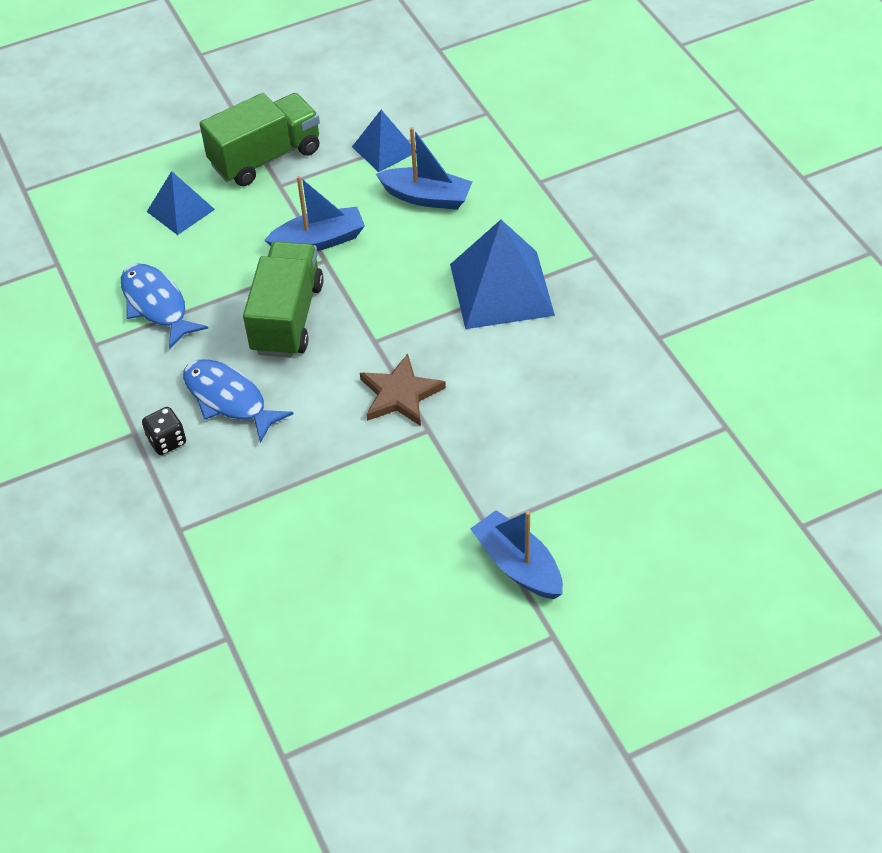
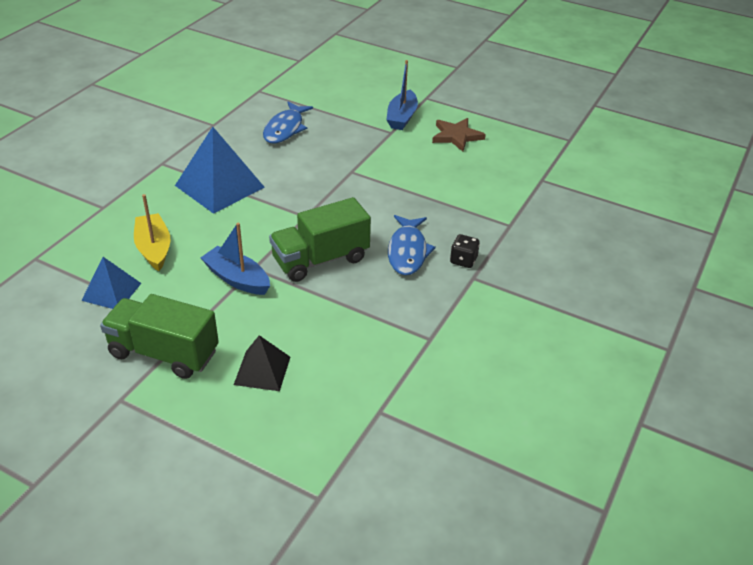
camera: 130 degrees left, 10 degrees down
(157, 305) = (366, 327): blue fish -> blue fish (285, 129)
(180, 210) = (262, 370): blue pyramid -> black pyramid
(400, 394) = (337, 190): brown star -> brown star (456, 136)
(426, 197) = (154, 248): blue boat -> yellow boat

